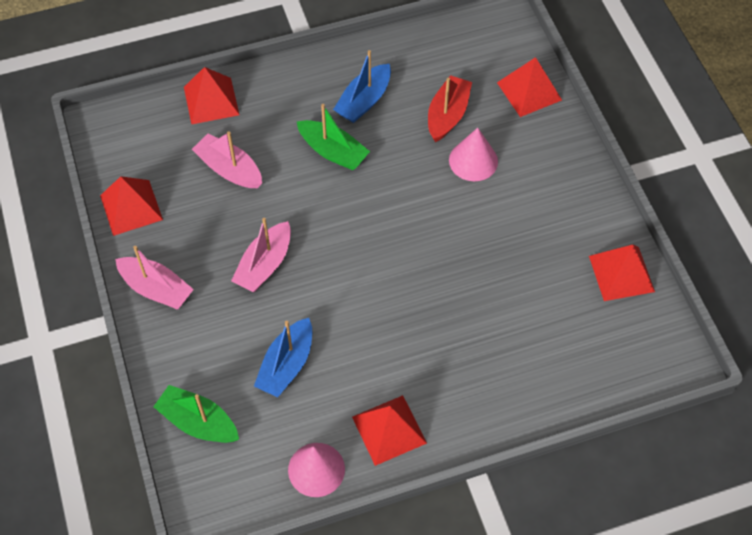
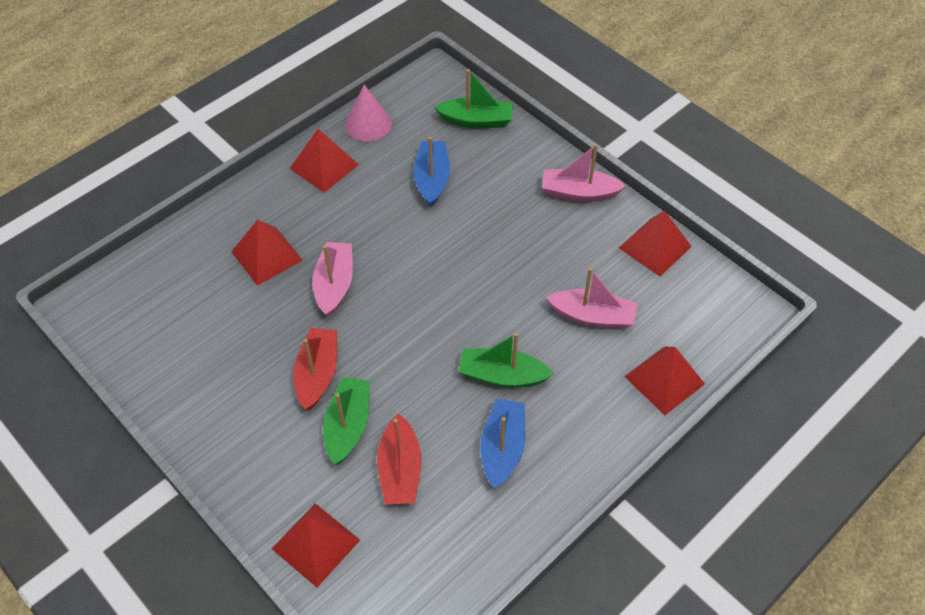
camera: 155 degrees right, 5 degrees down
(264, 265) = (500, 245): pink boat -> pink boat (334, 284)
(473, 160) = (348, 425): pink cone -> green boat
(481, 210) = (317, 374): none -> red boat
(621, 273) = (152, 365): red pyramid -> red pyramid (266, 256)

